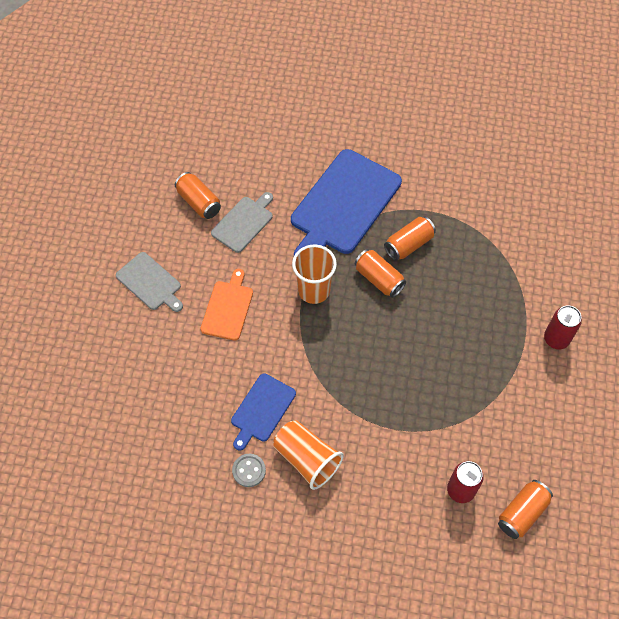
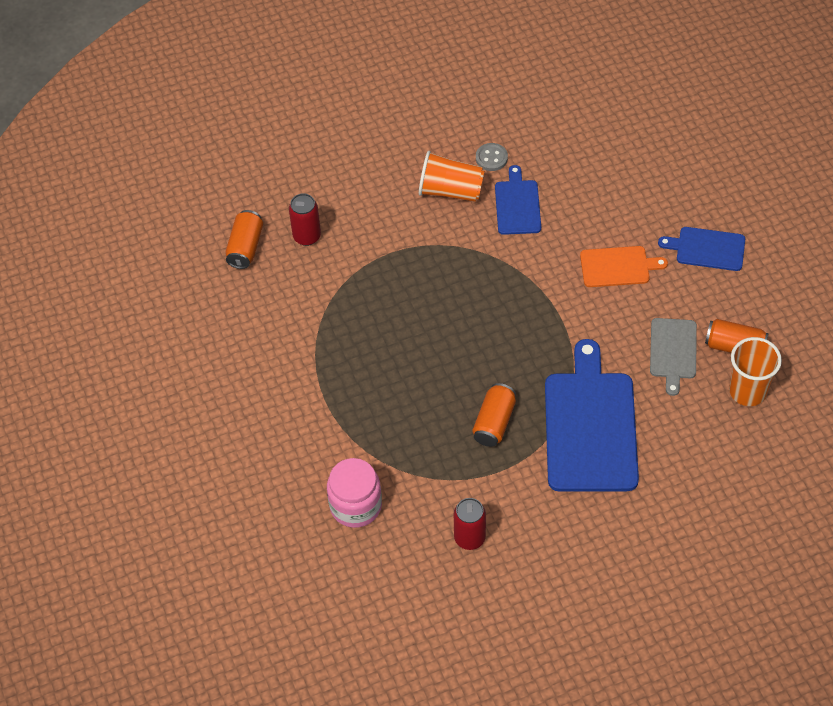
camera: 150 degrees right, 5 degrees down
(150, 282) = (707, 249): grey cutting board -> blue cutting board
(227, 308) = (617, 266): orange cutting board -> orange cutting board turned 75 degrees counterclockwise
(314, 290) = (552, 326): orange cup -> orange cup (747, 391)
(379, 279) = (499, 371): orange can -> none
(545, 242) = (355, 505): none -> pink jar
(556, 339) = (291, 408): red can -> red can (469, 538)

